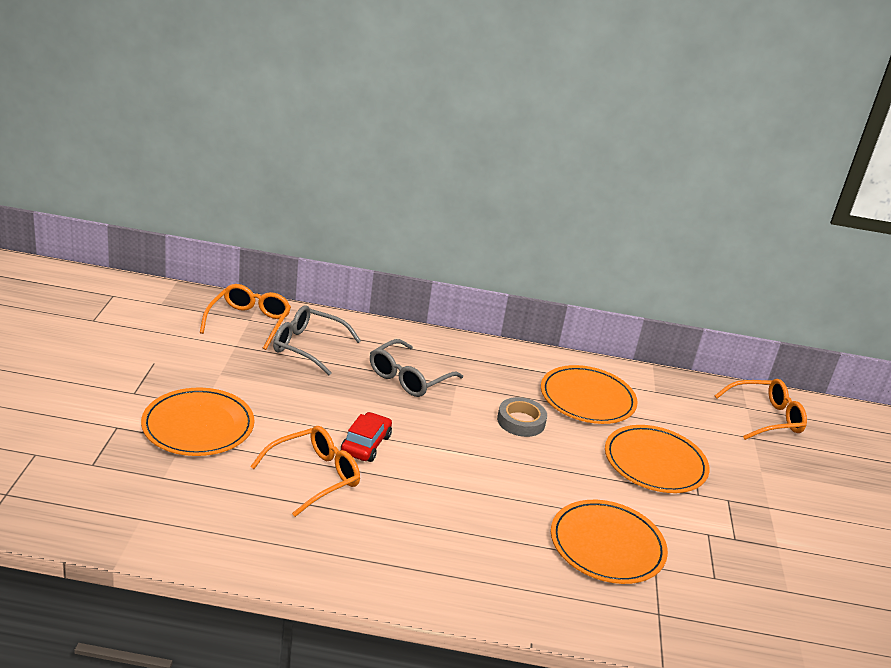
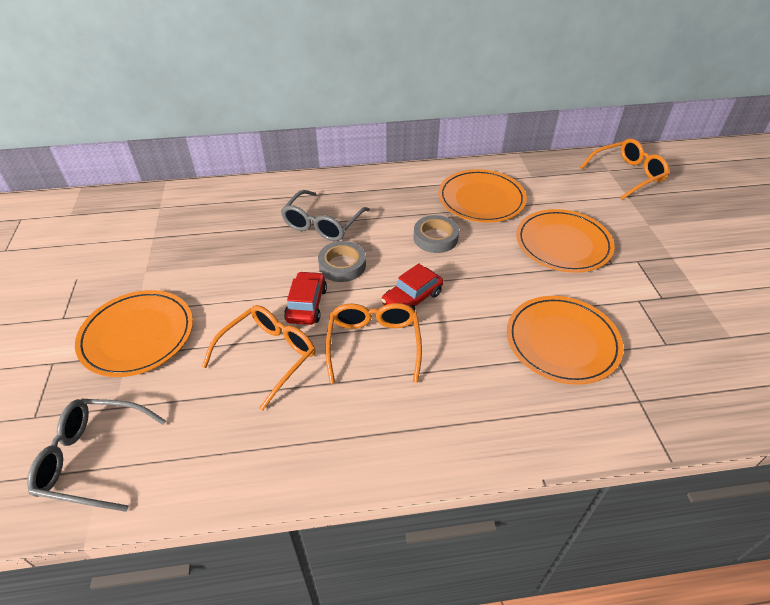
camera: 10 degrees left, 15 degrees up
(249, 322) = (159, 210): orange glasses -> orange glasses (374, 344)
(307, 346) = (221, 219): grey glasses -> grey glasses (93, 458)
(414, 420) = (342, 265): none -> grey tape
(472, 468) = (412, 298): none -> red car

